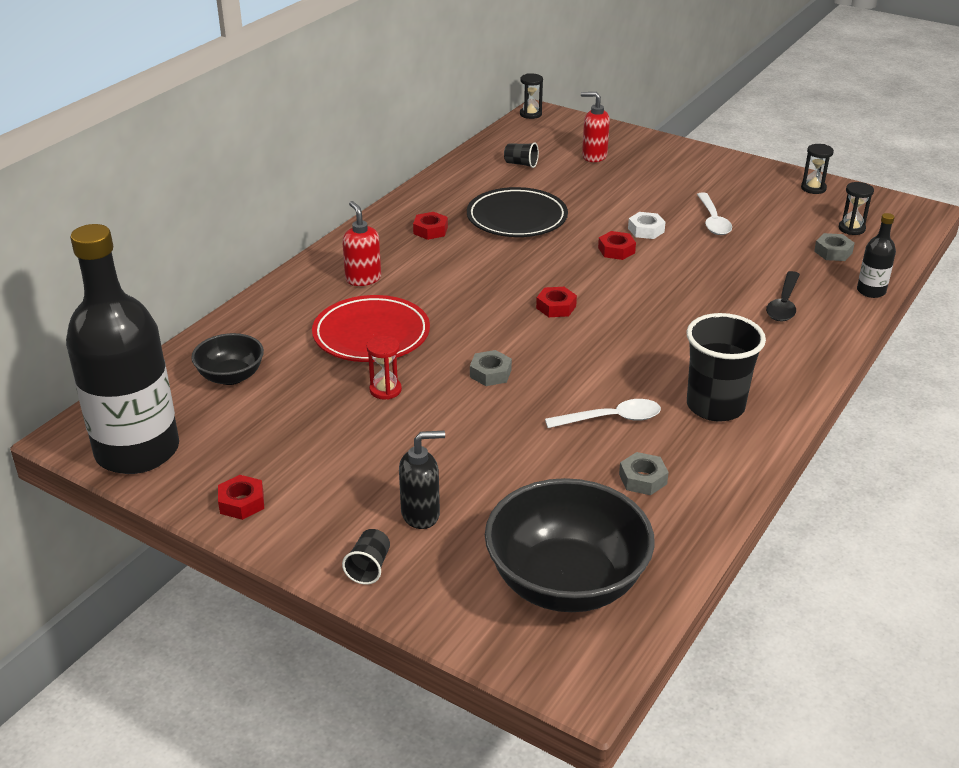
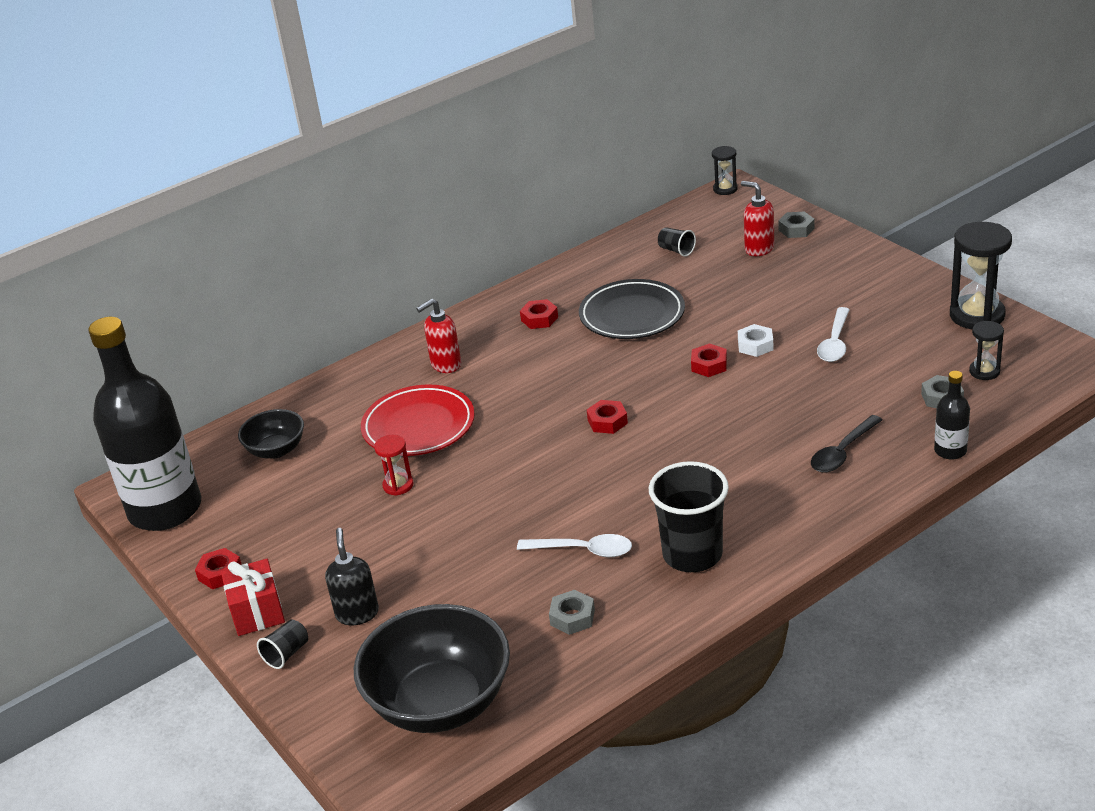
camera: 25 degrees right, 0 degrees up
(309, 533) = (257, 612): none -> red gift
(363, 279) = (445, 365): red soap dispenser -> red soap dispenser turned 120 degrees counterclockwise
(421, 514) = (357, 613): black soap dispenser -> black soap dispenser turned 105 degrees counterclockwise
(490, 373) = (501, 484): grey nut -> grey nut (796, 229)
(813, 188) = (977, 315): black hourglass -> black hourglass, size x1.89

